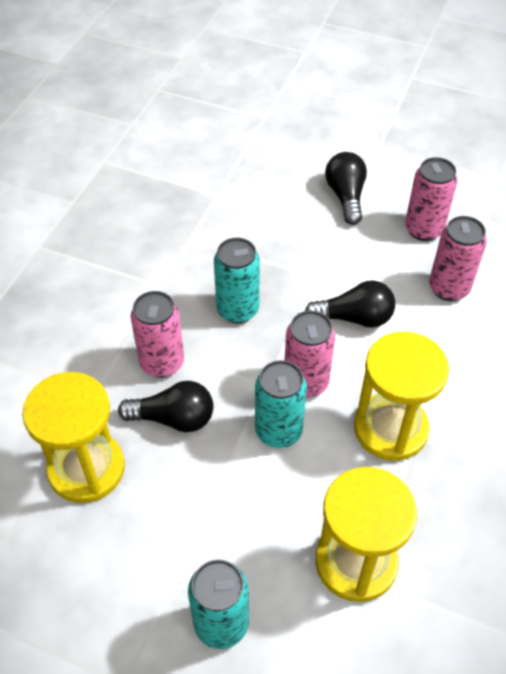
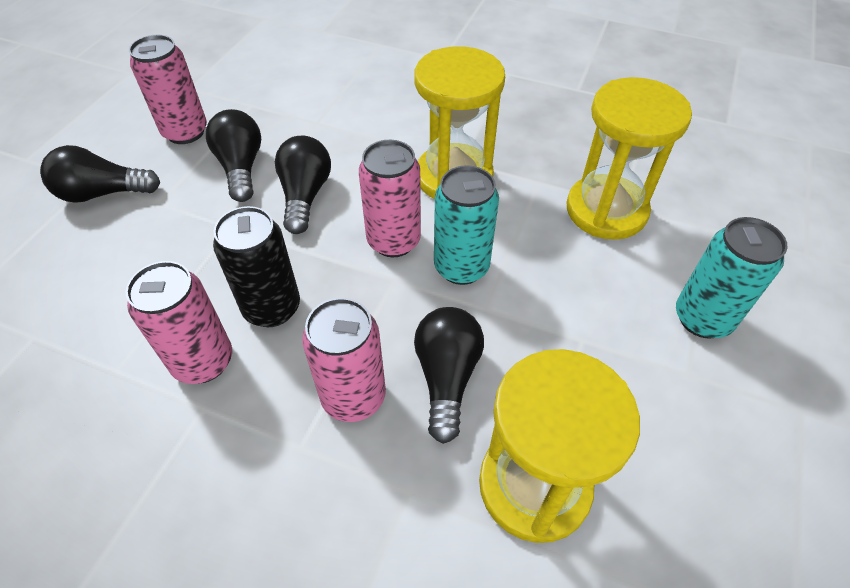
camera: 90 degrees left, 0 degrees up
(237, 310) = (272, 308): turquoise can -> black can
(384, 272) = (241, 168): none -> black light bulb
(448, 288) = (277, 122): pink can -> pink can (203, 361)

